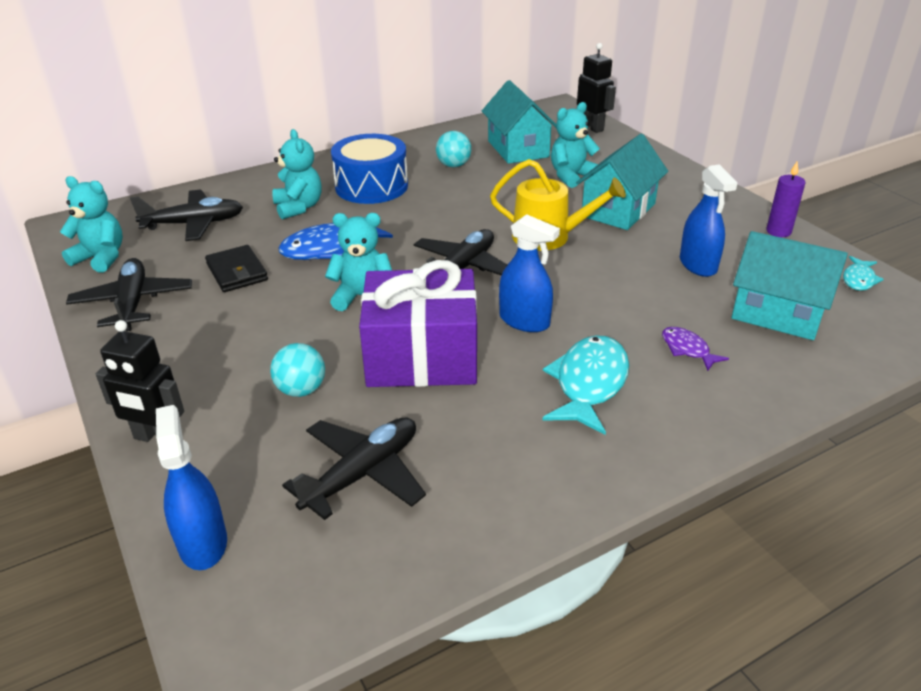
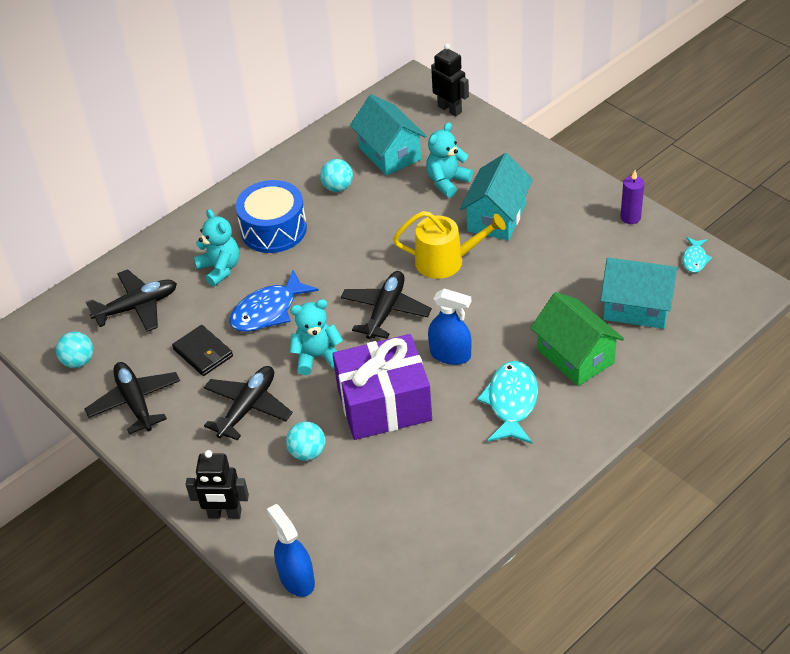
camera: 10 degrees left, 10 degrees up
(101, 258) = (78, 361): turquoise teddy bear -> turquoise ball
(362, 474) = (379, 508): black plane -> black plane (248, 408)
(687, 349) = (575, 356): purple fish -> green house
(698, 265) = (571, 268): blue spray bottle -> none

